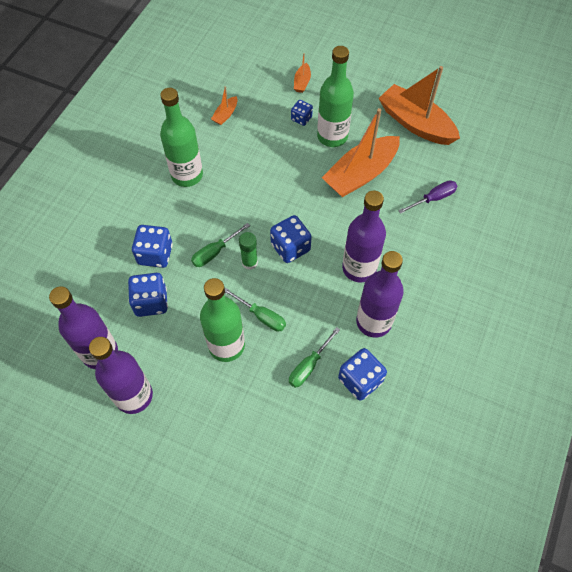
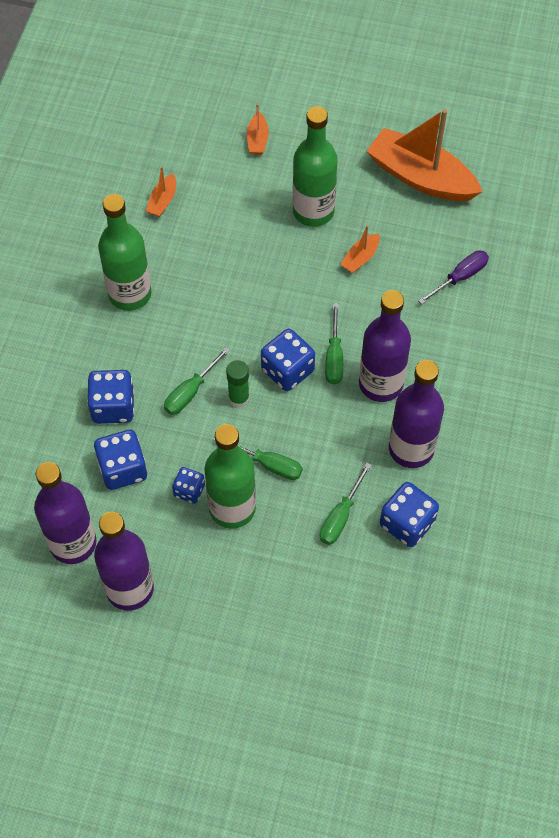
camera: 10 degrees left, 0 degrees up
(301, 118) = (267, 192): blue dice -> blue dice (189, 490)
(327, 243) = (334, 357): none -> green screwdriver
(360, 174) = (360, 258): orange boat -> orange boat, size x0.43

